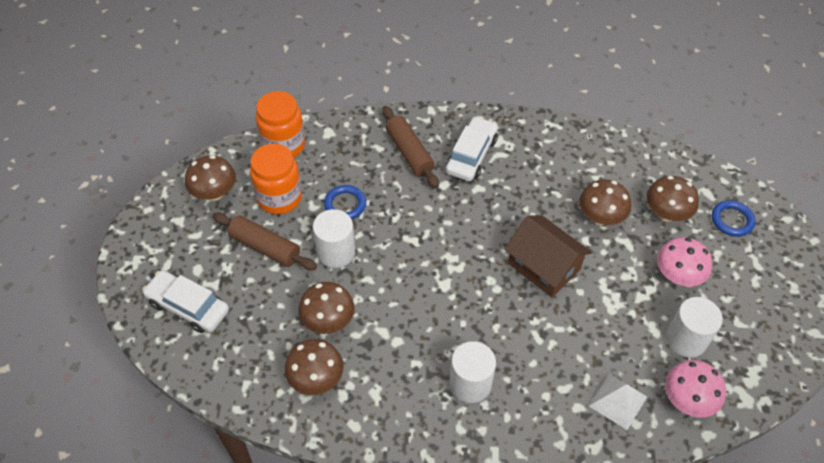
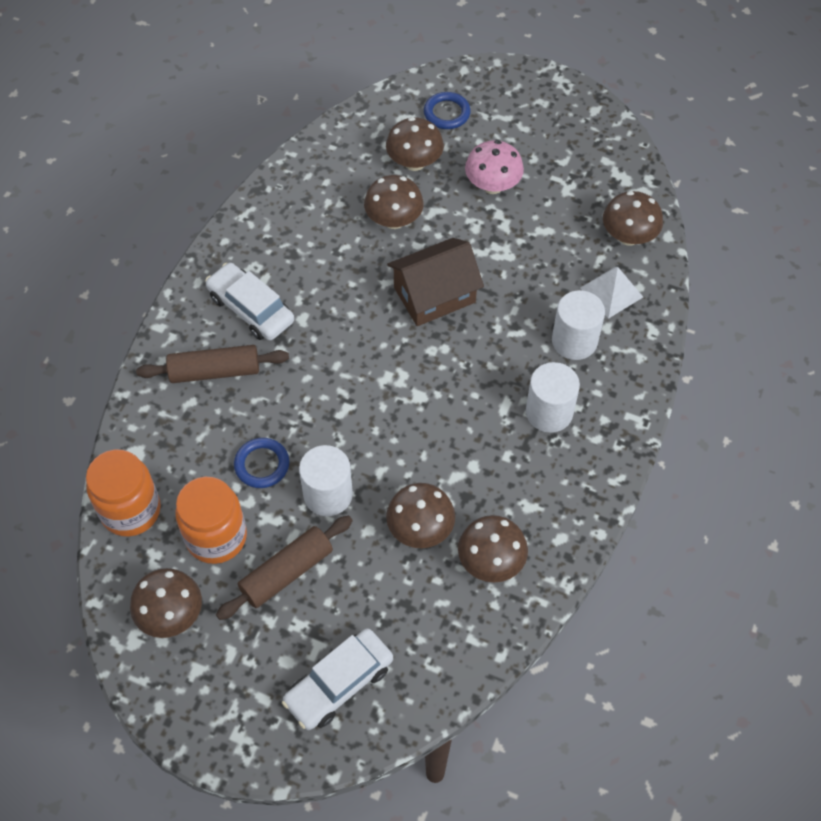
camera: 70 degrees left, 5 degrees up
(686, 339) = (565, 209): white cylinder -> white cylinder (574, 341)
(687, 400) = (628, 236): pink mushroom -> brown mushroom

